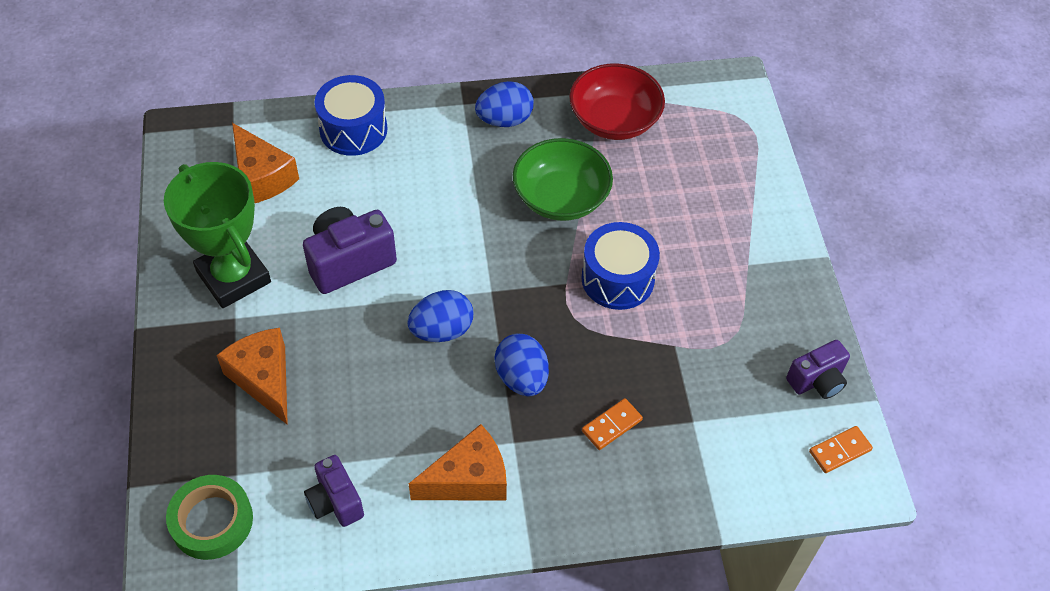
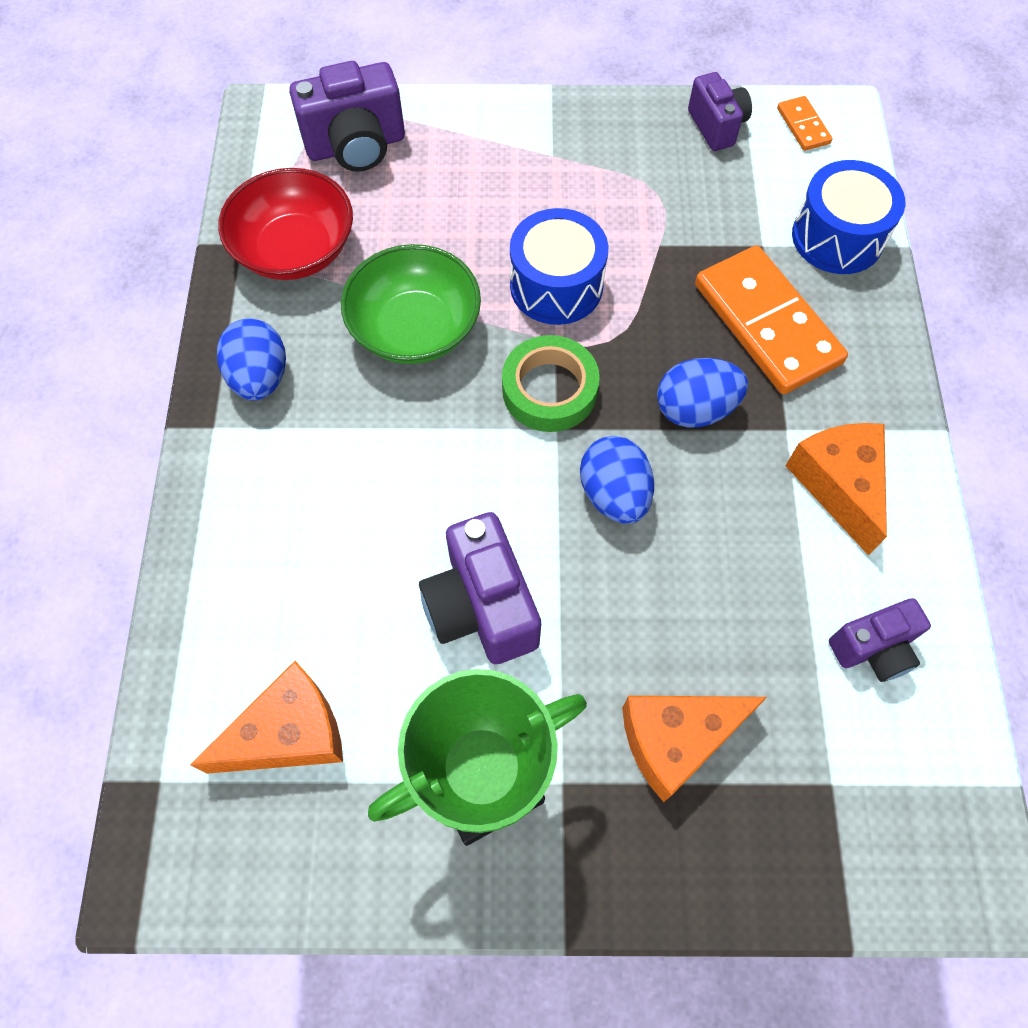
camera: 80 degrees left, 10 degrees up
(212, 521) = (906, 820): green tape -> green tape (549, 390)
(353, 129) = (223, 585): blue drum -> blue drum (837, 237)
(611, 425) = (766, 324): orange domino -> orange domino, size x2.24
(719, 139) = (356, 146): none -> purple camera

